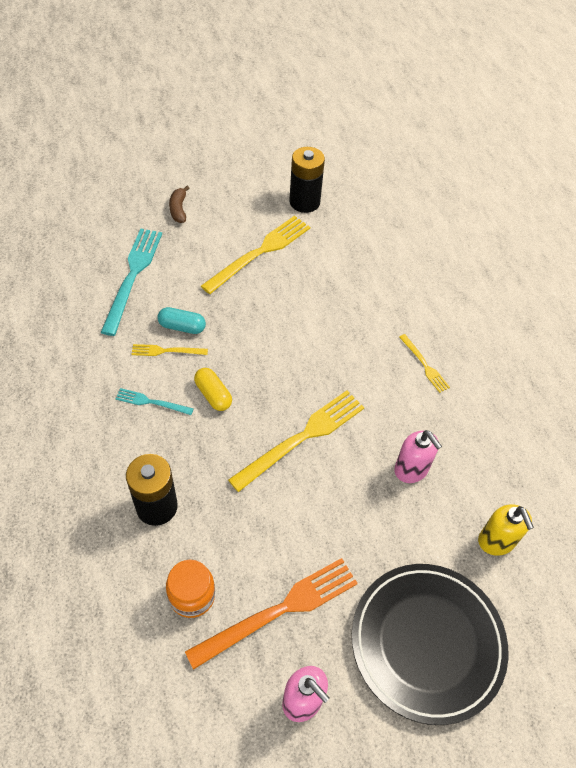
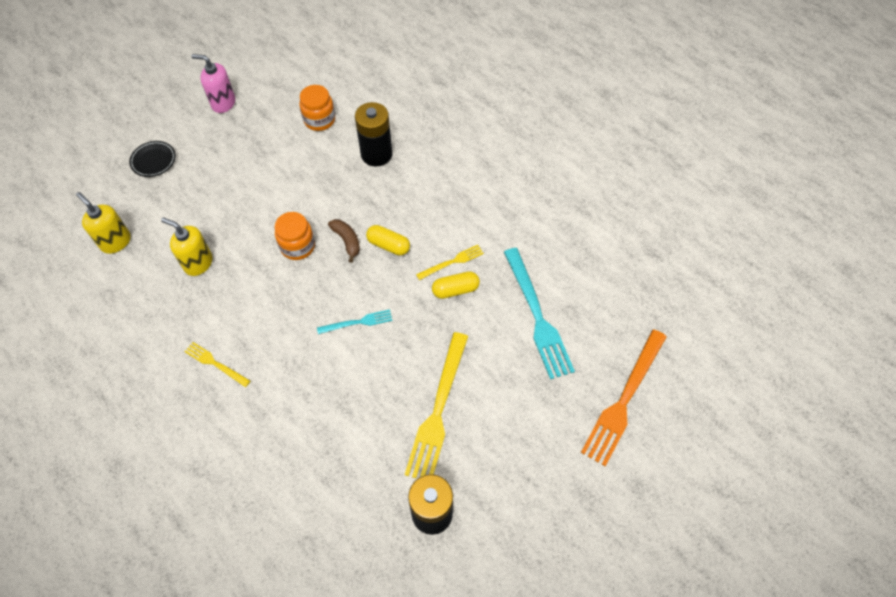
camera: 155 degrees right, 5 degrees up
(151, 402) = (432, 217): turquoise fork -> turquoise fork (358, 322)
(178, 209) = (558, 420): brown banana -> brown banana (347, 241)
(182, 327) = (455, 290): turquoise capsule -> yellow capsule
(279, 611) = (259, 136): orange fork -> orange fork (624, 399)
(302, 438) = (298, 246): yellow fork -> orange jar
(411, 470) = (198, 263): pink soap dispenser -> yellow soap dispenser
(427, 643) = (153, 160): black plate -> black plate, size x0.41

